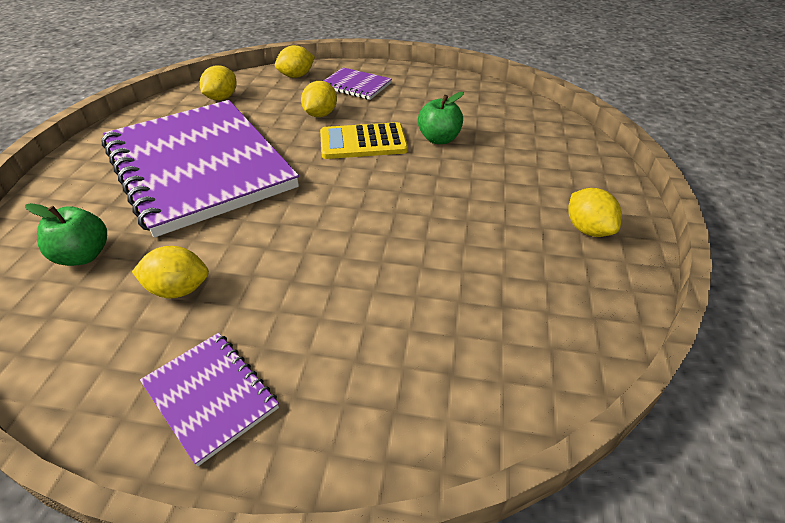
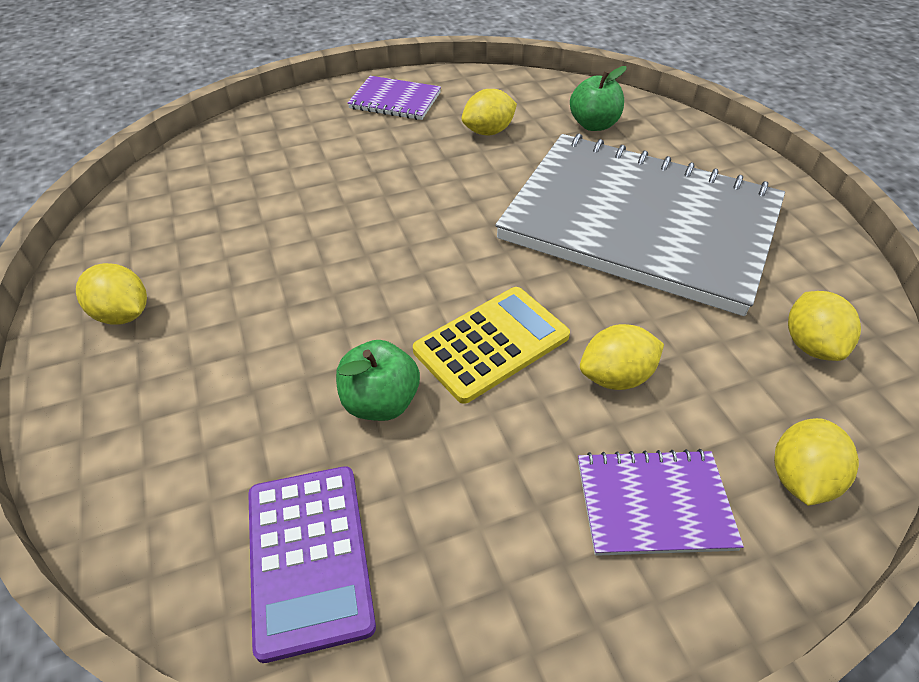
camera: 150 degrees right, 5 degrees up
(199, 166) = (639, 224): purple notebook -> grey notebook
(320, 115) = (616, 377): yellow lemon -> yellow lemon turned 75 degrees clockwise
(496, 109) = (308, 557): none -> purple calculator

